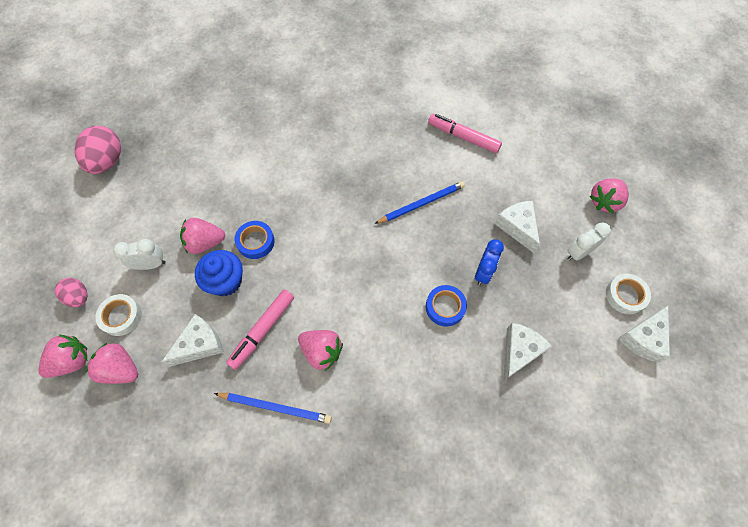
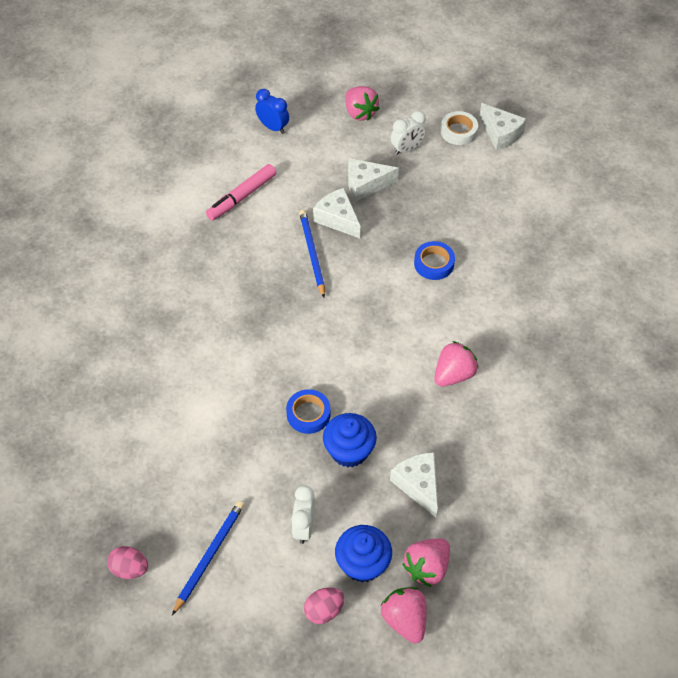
camera: 75 degrees left, 10 degrees down
(107, 161) = (129, 569): pink egg -> pink egg, size x0.59
(121, 316) = (363, 563): white tape -> blue cupcake
(205, 243) = (293, 466): pink strawberry -> none
(262, 330) = (417, 423): pink marker -> none
(275, 407) = (501, 425): blue pencil -> blue pencil (209, 556)
(483, 272) = (406, 224): blue clock -> blue clock (273, 127)
(519, 351) = (491, 221): white cheese -> white cheese (337, 219)
(578, 252) = (407, 149): white clock -> white clock turned 105 degrees counterclockwise

